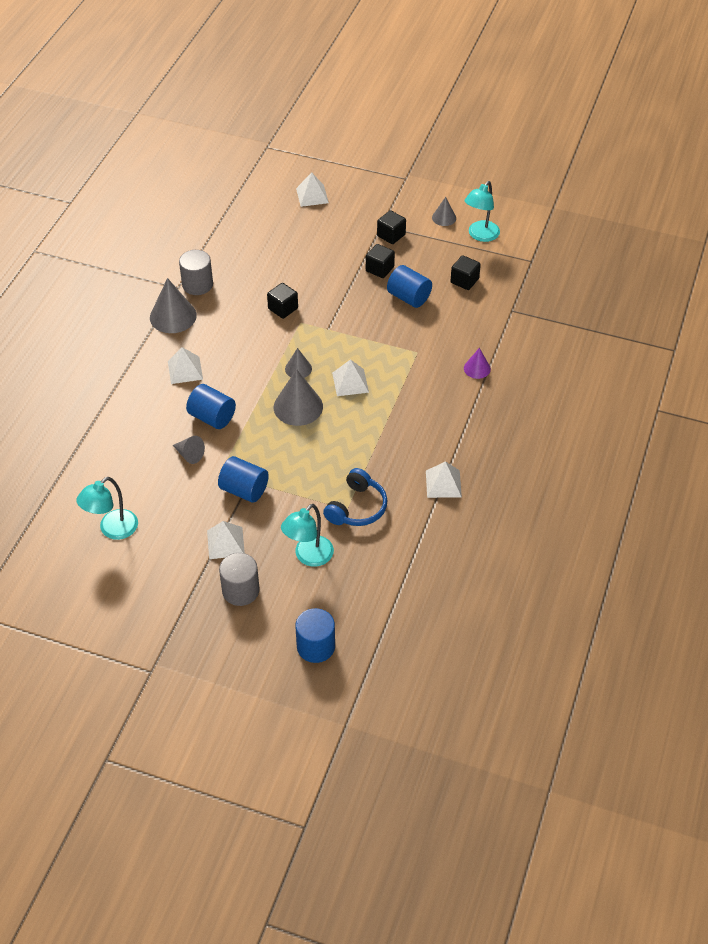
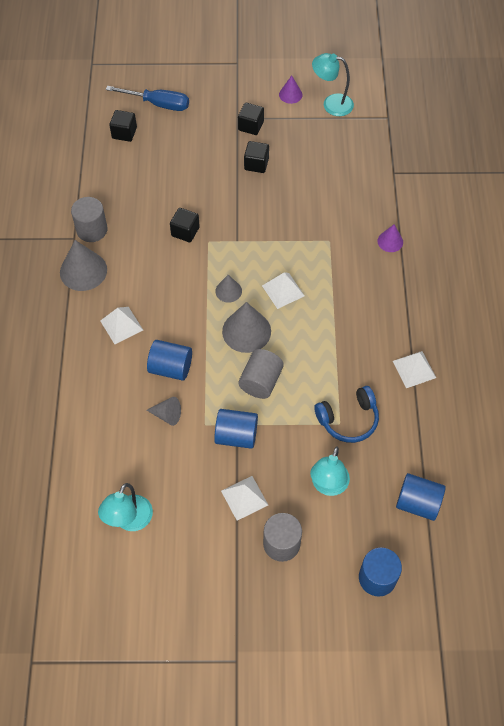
camera: 20 degrees left, 10 degrees up
(290, 452) = (261, 381): none -> grey cylinder
(312, 195) = (158, 104): white pyramid -> blue screwdriver
(357, 507) = (348, 419): blue headphones -> blue headphones turned 60 degrees clockwise
(409, 297) = (296, 186): blue cylinder -> blue cylinder (417, 503)
(444, 218) = (290, 94): grey cone -> purple cone
(464, 281) = (338, 154): black cube -> black cube (124, 133)
(480, 235) = (331, 104): turquoise lamp -> turquoise lamp turned 90 degrees clockwise

